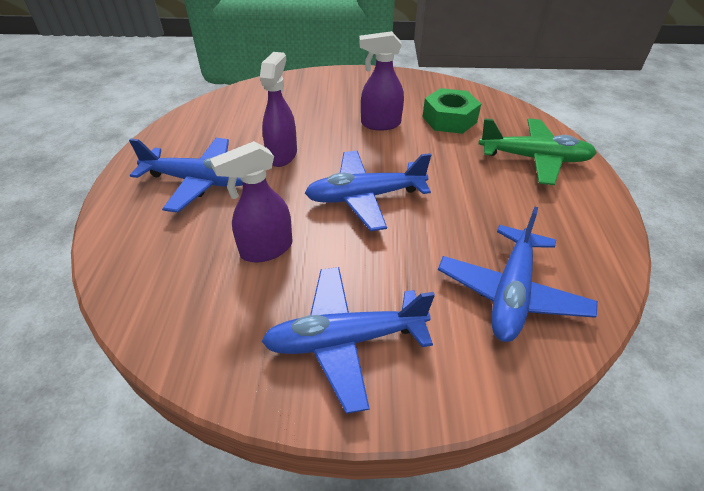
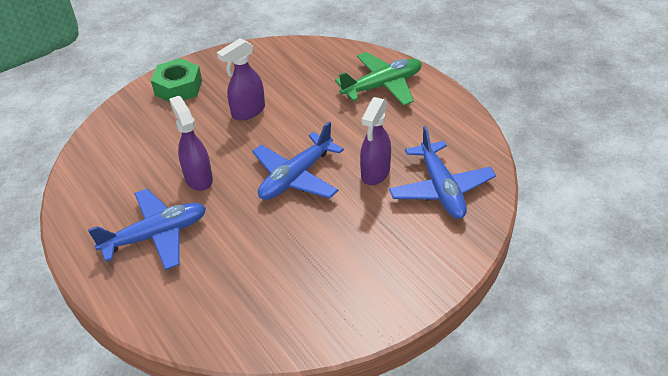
camera: 35 degrees left, 0 degrees up
(266, 249) = (267, 252): purple spray bottle -> purple spray bottle (375, 173)
(345, 340) = (375, 273): blue plane -> none
(449, 119) = (296, 81): green nut -> green nut (178, 88)

